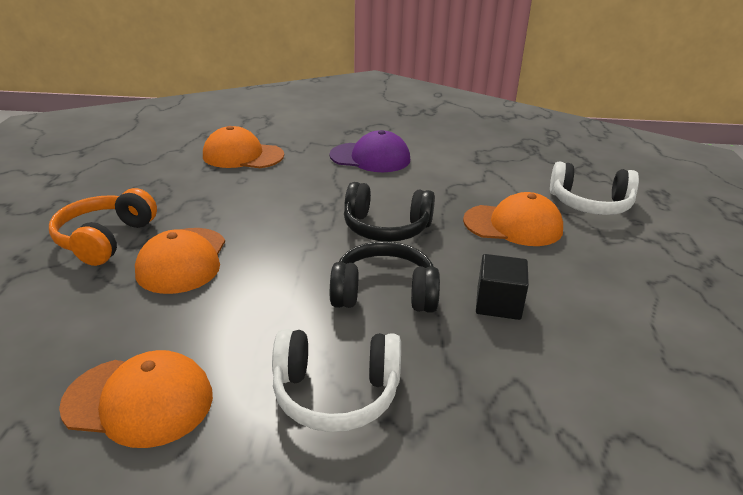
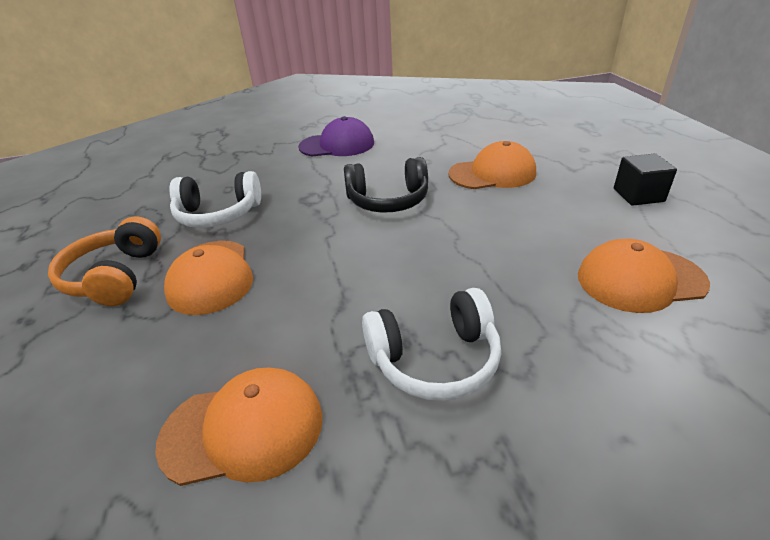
camera: 15 degrees left, 5 degrees up
(243, 155) = (216, 167): orange cap -> orange cap (640, 280)
(384, 293) = (422, 257): black headphones -> none
(498, 304) = (523, 240): black cube -> black cube (638, 195)
(590, 204) = (540, 143): white headphones -> white headphones (218, 214)

